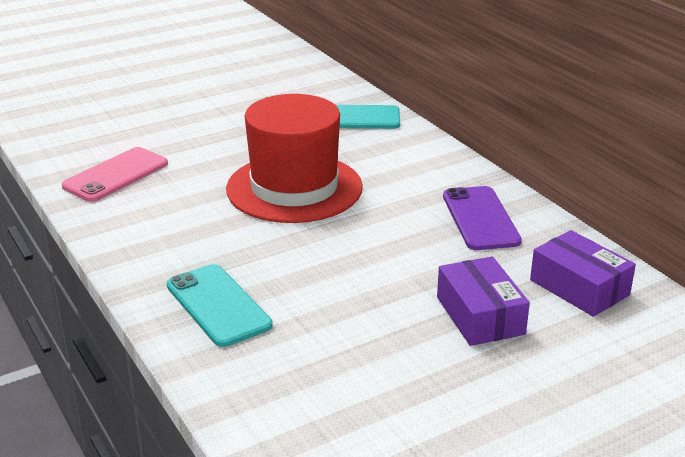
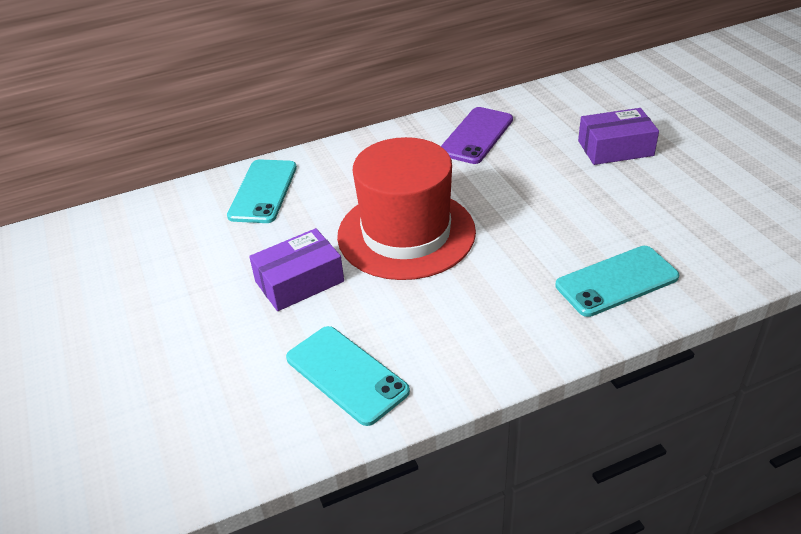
camera: 80 degrees left, 10 degrees up
(116, 175) = (346, 374): pink phone -> turquoise phone
(480, 218) = (476, 136): purple phone -> purple phone turned 60 degrees counterclockwise
(579, 287) = (575, 105): purple box -> purple box (299, 281)

